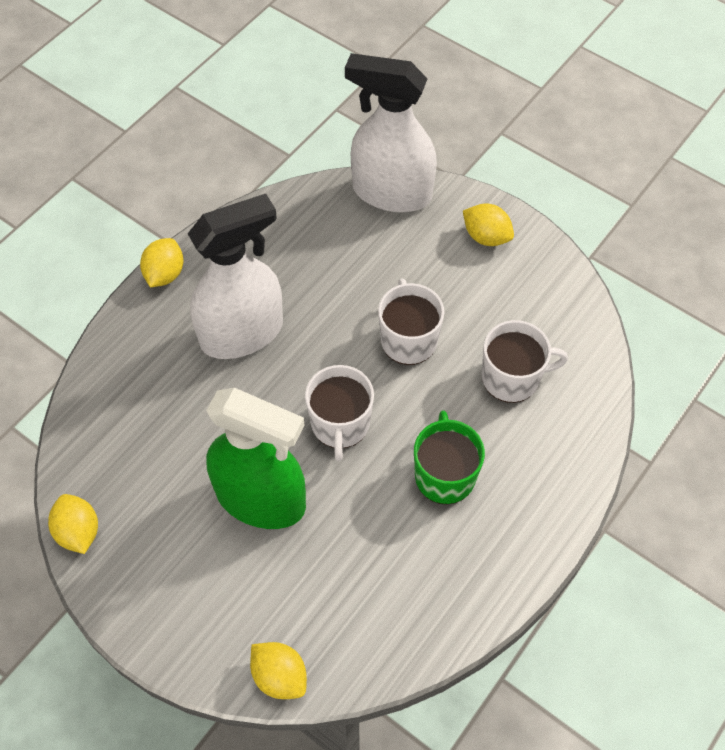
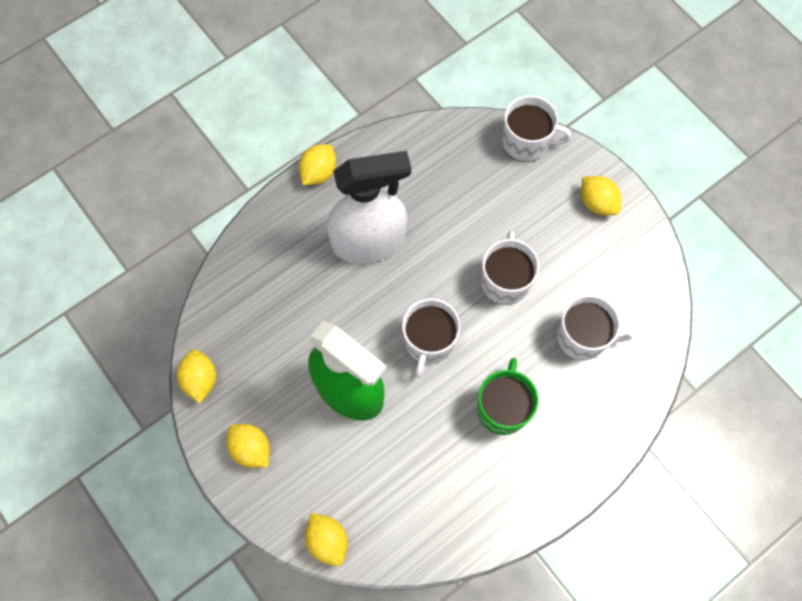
camera: 15 degrees right, 10 degrees up
(160, 595) = (251, 449): none -> yellow lemon
(391, 192) = (526, 142): white spray bottle -> white mug

